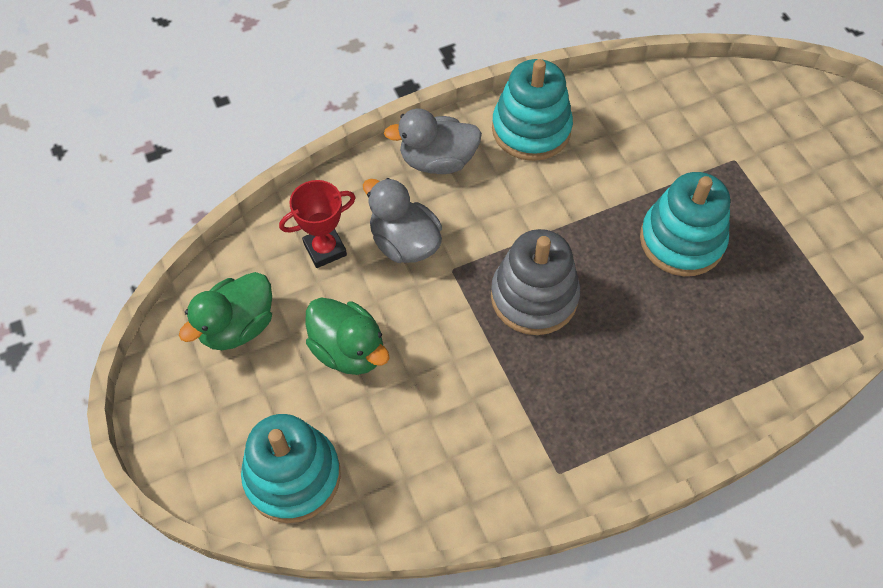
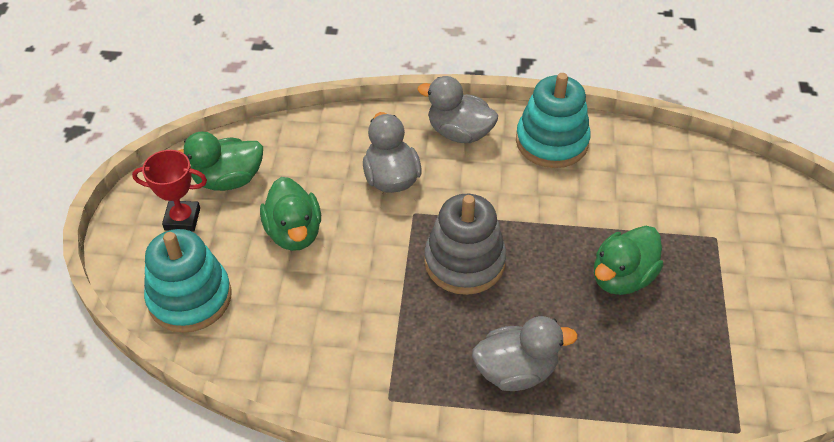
camera: 30 degrees right, 10 degrees down
(325, 249) = (329, 157): red trophy -> red trophy (182, 219)
(651, 382) = (515, 371): none -> grey duck
(681, 240) = (622, 277): turquoise stacking toy -> green duck

